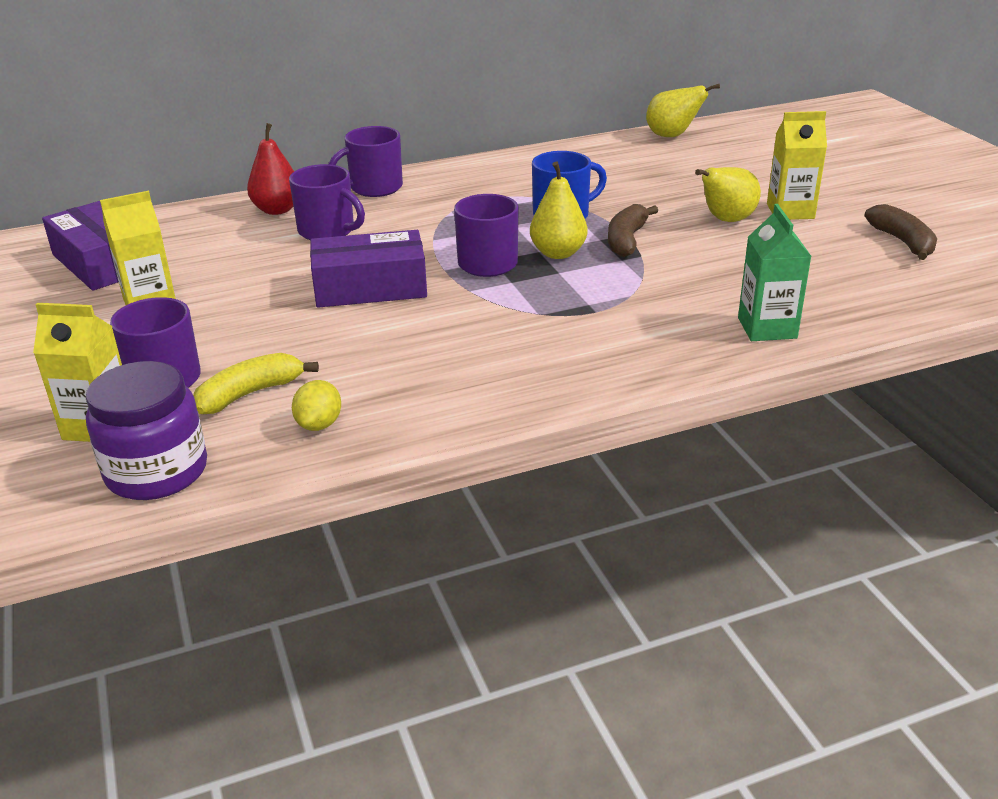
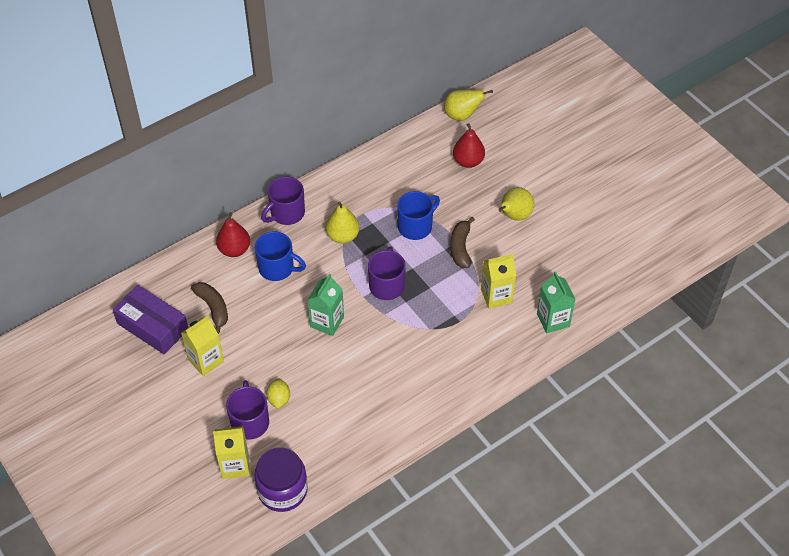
camera: 15 degrees left, 20 degrees up
(250, 393) = (301, 425): yellow banana -> none
(319, 424) = (347, 441): yellow lemon -> yellow lemon (279, 399)
(328, 231) = (277, 268): purple mug -> blue mug
(370, 287) = (327, 322): purple box -> green carton
(558, 253) = (424, 268): yellow pear -> yellow pear (343, 236)
(668, 170) = (468, 161): none -> red pear
(790, 211) = (550, 199): yellow carton -> yellow carton (496, 296)
(902, 242) = (617, 223): brown banana -> brown banana (213, 308)

